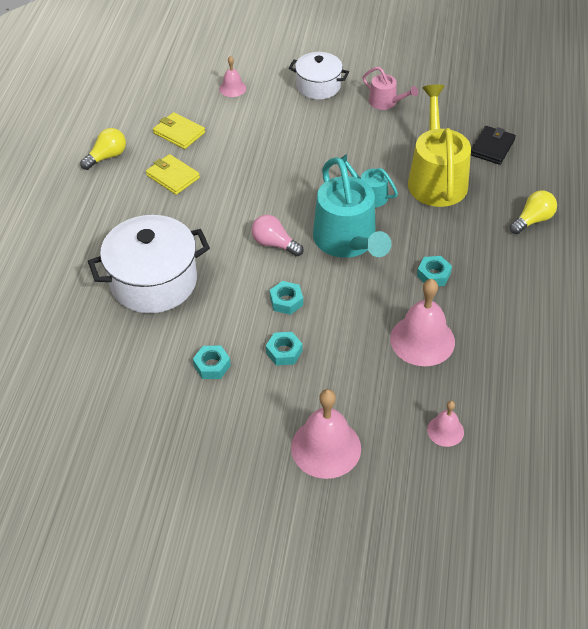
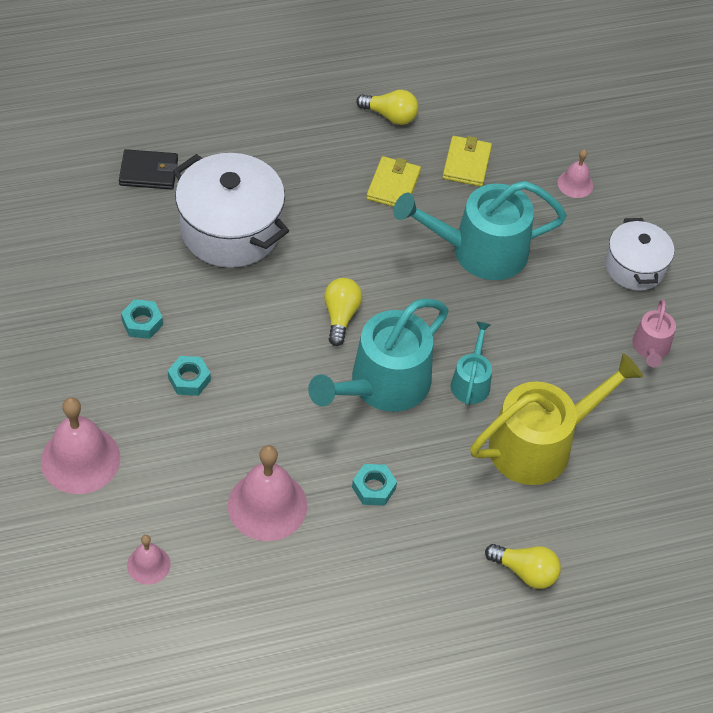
camera: 60 degrees right, 5 degrees up
(260, 152) = (480, 250): none -> turquoise watering can
(274, 244) = (340, 316): pink light bulb -> yellow light bulb
(286, 301) = (261, 357): turquoise nut -> none
(492, 147) = (637, 491): black wallet -> black wallet (149, 172)

